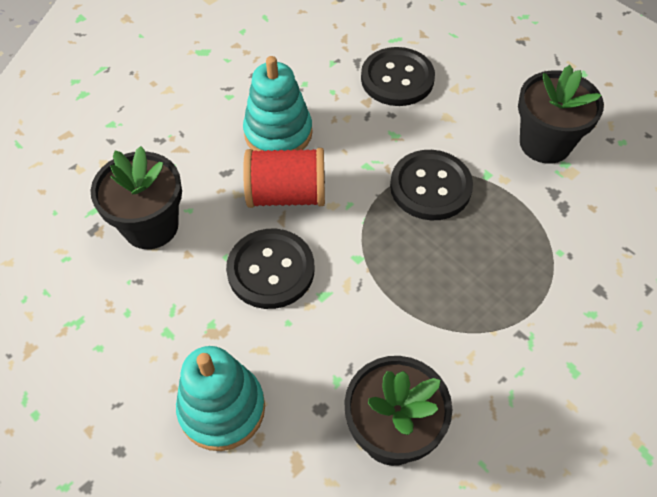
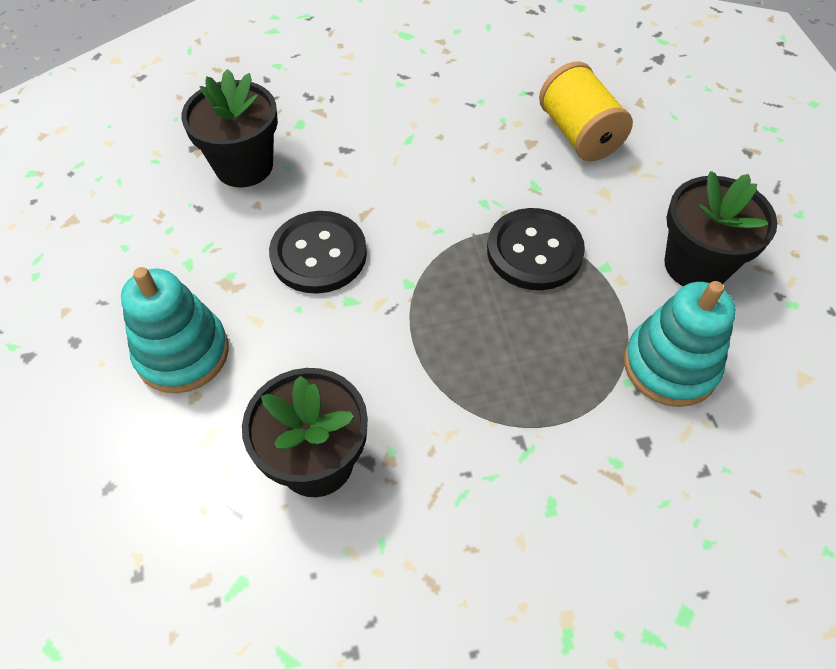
camera: 30 degrees right, 0 degrees up
(278, 133) = (420, 135): turquoise stacking toy -> turquoise stacking toy (670, 366)
(287, 195) = (385, 194): red spool -> none
(397, 79) = (579, 134): black button -> yellow spool

